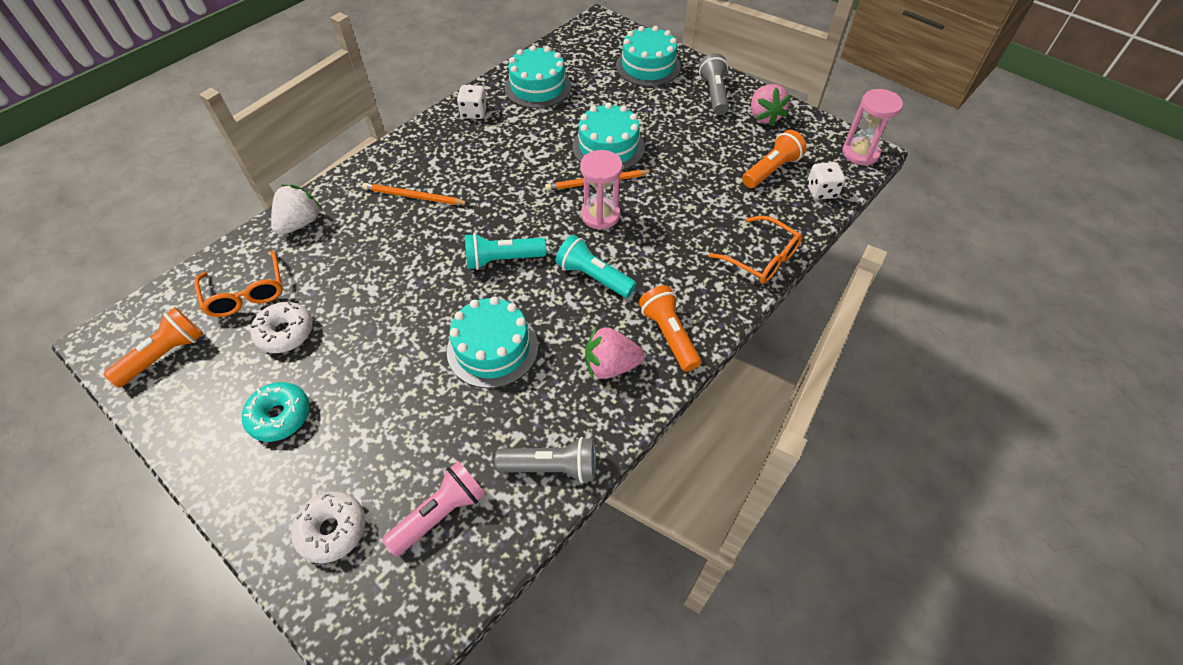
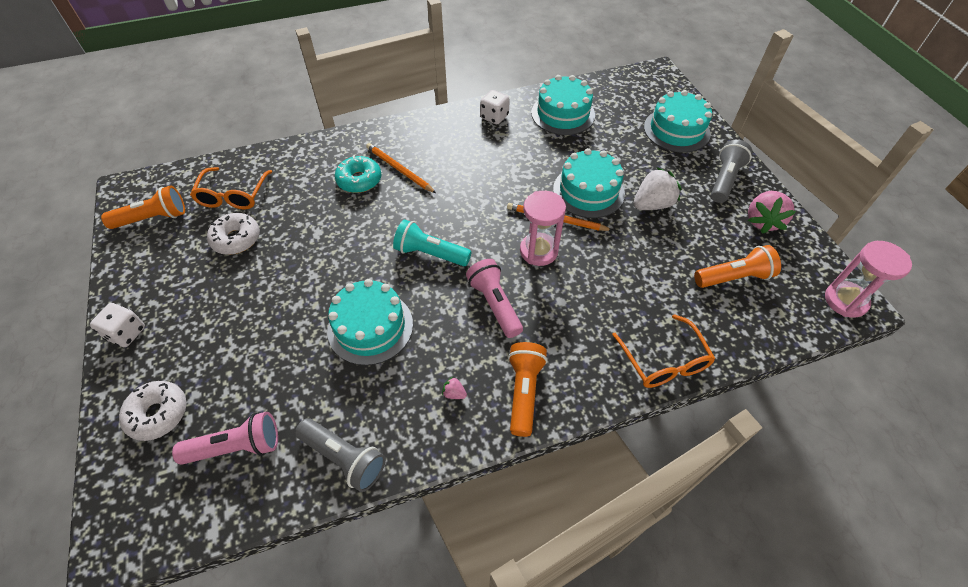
camera: 30 degrees right, 0 degrees up
(280, 416) = (188, 303): turquoise donut -> turquoise donut (359, 180)
(300, 223) = (305, 157): white strawberry -> white strawberry (652, 204)
(593, 277) = (495, 304): turquoise flashlight -> pink flashlight
(611, 366) = (454, 393): pink strawberry -> pink strawberry, size x0.43
(821, 191) = (773, 322): white dice -> white dice (126, 333)

